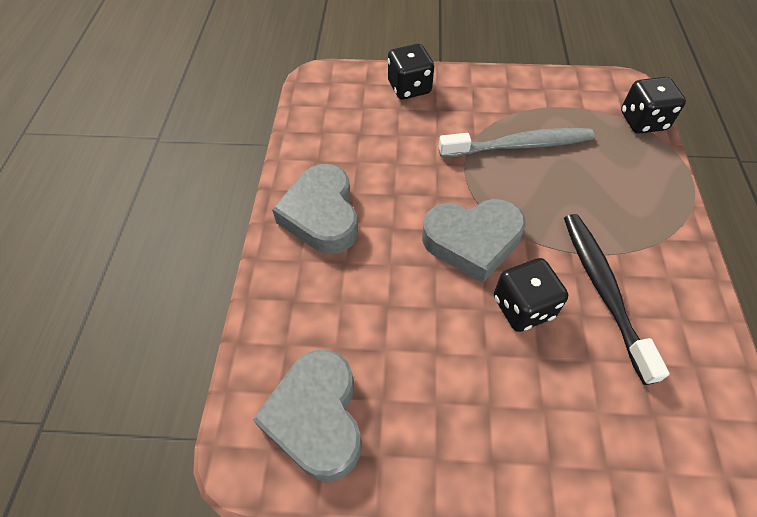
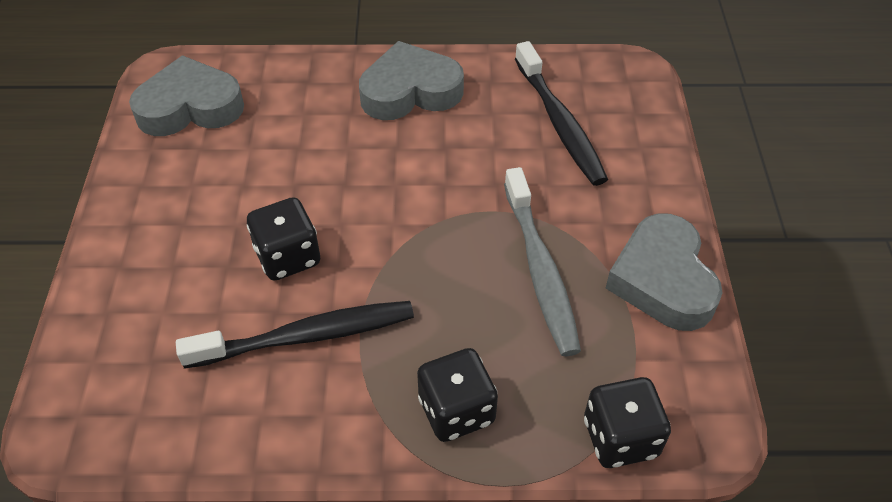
camera: 85 degrees right, 5 degrees down
(372, 122) = (559, 123): none -> black toothbrush
(409, 88) = (634, 155): black dice -> black dice (456, 410)
(472, 241) = (377, 215): grey heart -> grey heart (662, 280)

